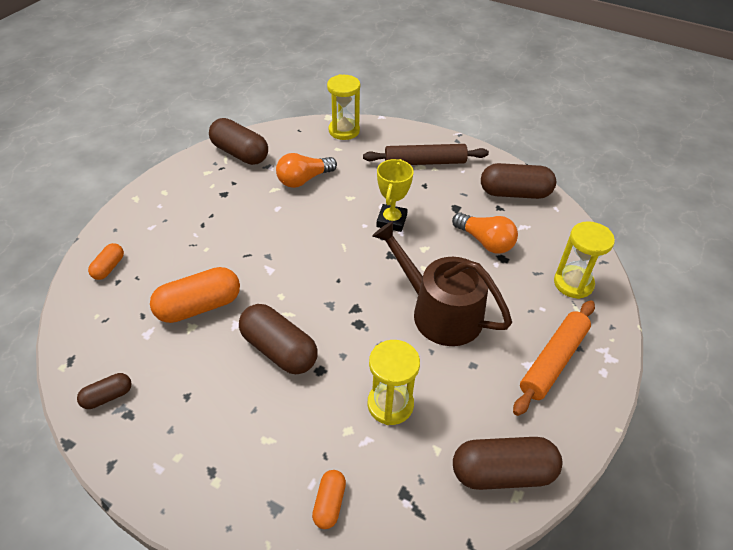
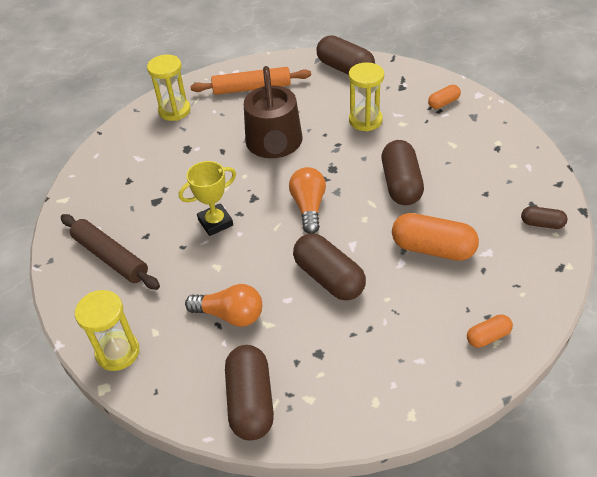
camera: 130 degrees left, 0 degrees up
(485, 242) = (179, 165): orange light bulb -> orange light bulb (309, 207)
(514, 193) = (99, 183): brown capsule -> brown capsule (329, 278)

